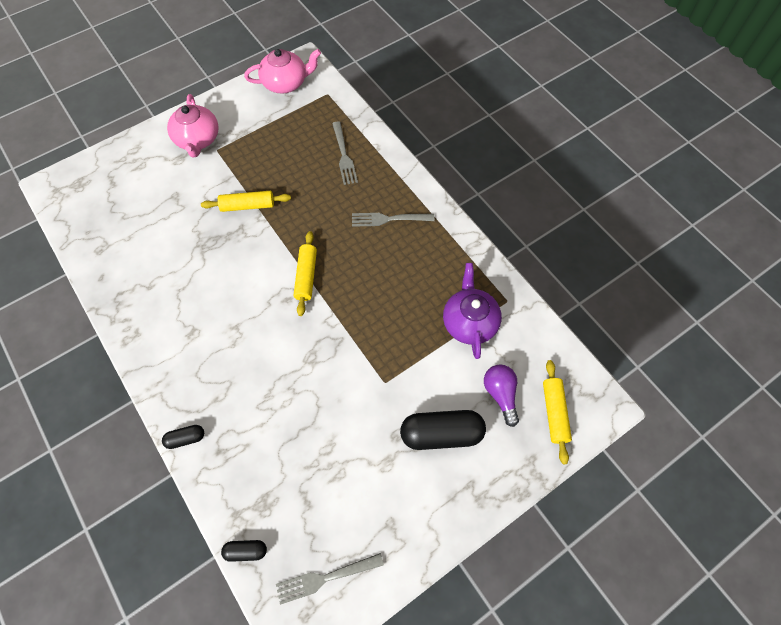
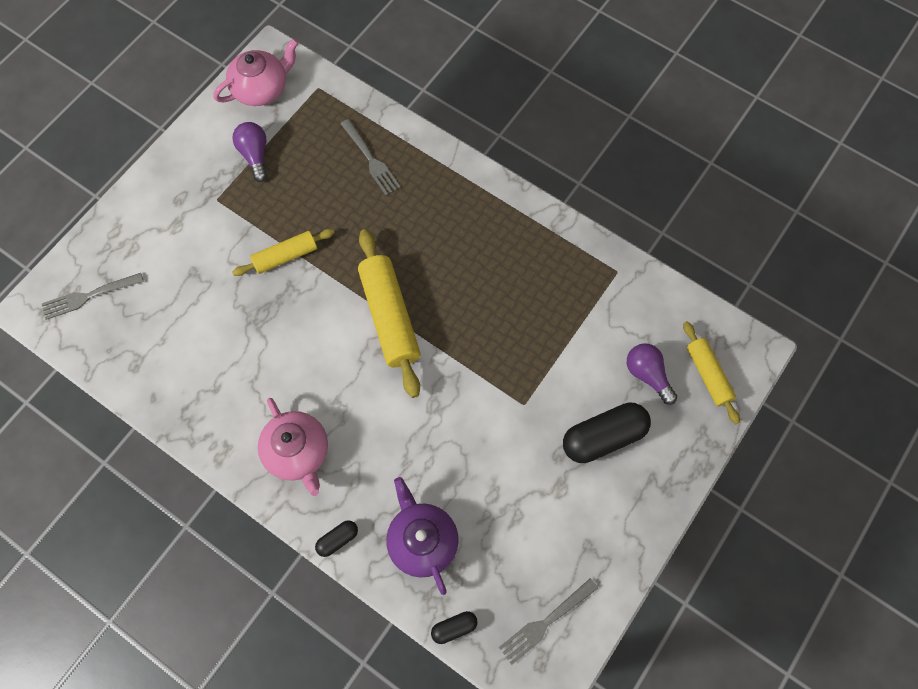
camera: 20 degrees left, 5 degrees up
(197, 139) = (187, 194): pink teapot -> pink teapot (298, 452)
(259, 127) = (255, 155): none -> purple light bulb
(306, 276) = (390, 317): yellow rolling pin -> yellow rolling pin, size x1.67
(389, 219) = (454, 220): grey fork -> grey fork (89, 296)
(469, 322) = (586, 308): purple teapot -> purple teapot (422, 540)

